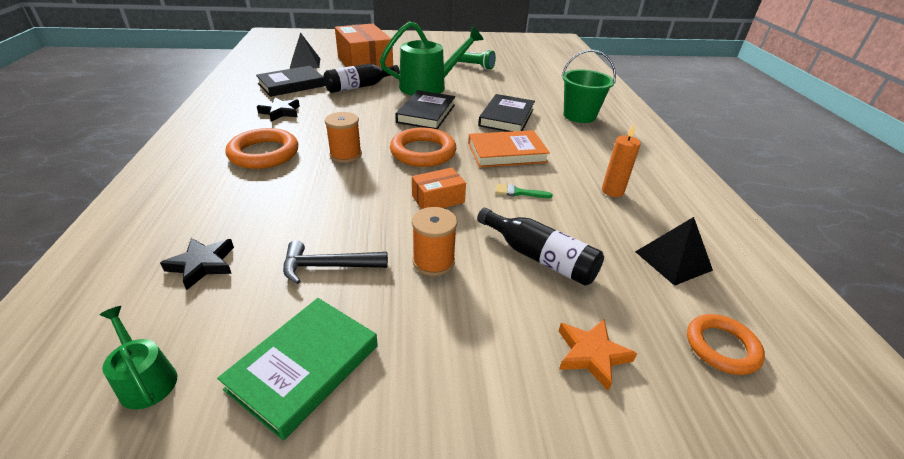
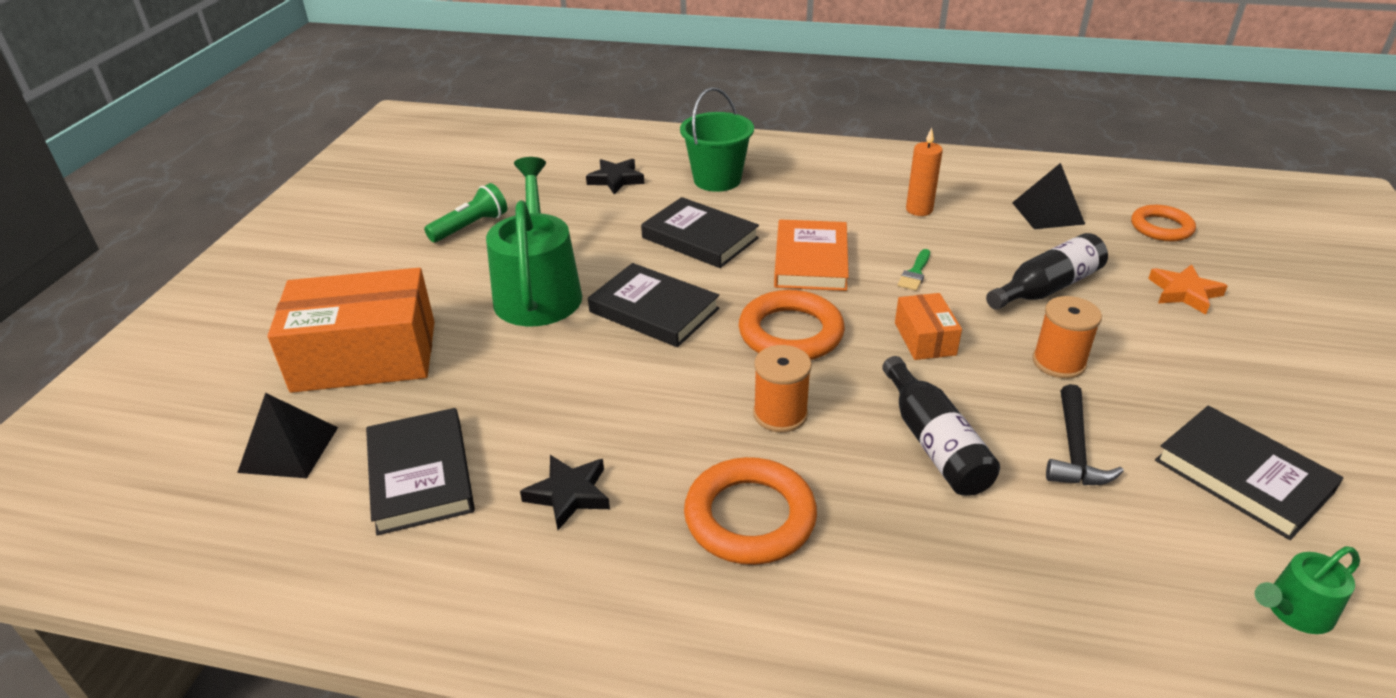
camera: 70 degrees left, 0 degrees up
(202, 265) = (1080, 578): black star -> black star (616, 179)
(304, 367) = (1242, 476): green book -> black book
(359, 86) = (491, 374): black bottle -> black bottle (934, 443)

